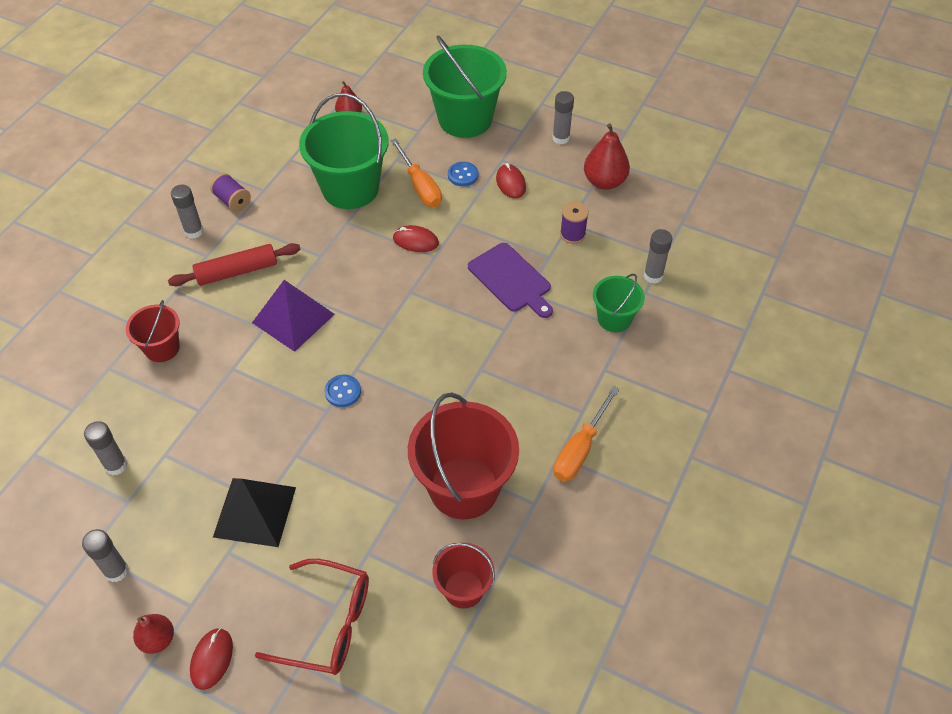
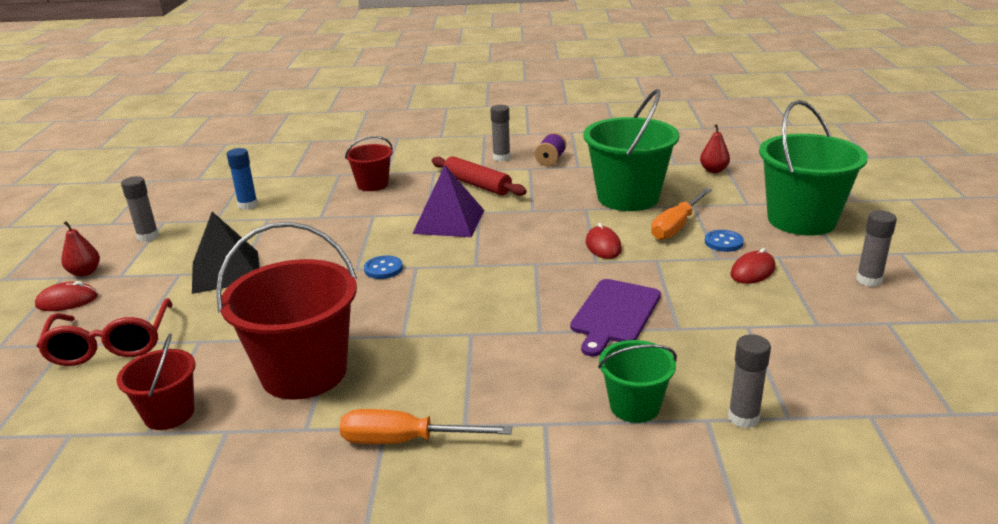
camera: 65 degrees right, 25 degrees down
(116, 465) = (248, 205): grey glue stick -> blue glue stick
(572, 234) = (732, 333): purple spool -> none
(604, 182) = (848, 330): red pear -> none

